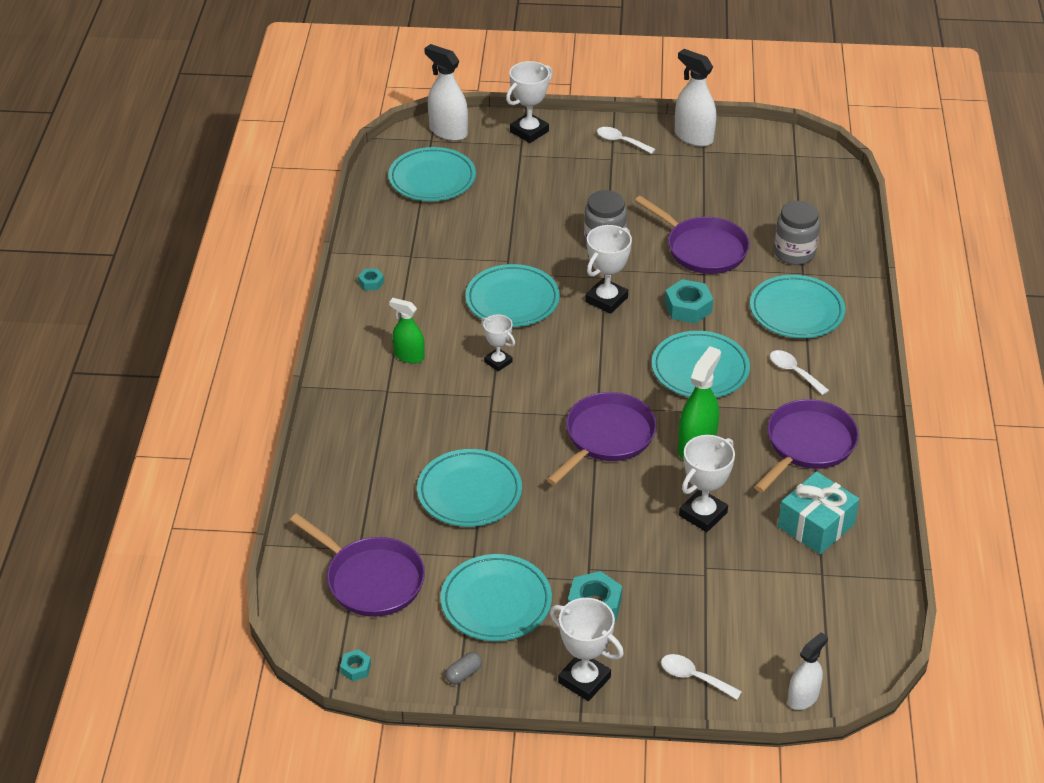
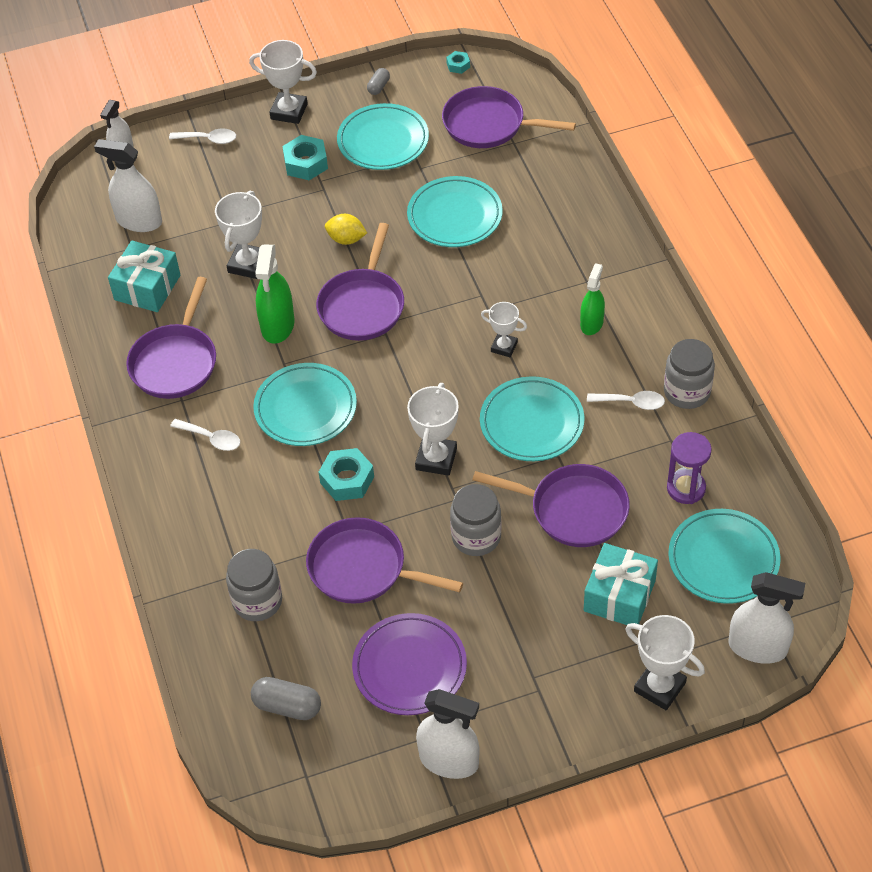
camera: 160 degrees right, 10 degrees up
(371, 283) = (687, 392): turquoise nut -> grey jar
(409, 356) = (591, 323): green spray bottle -> green spray bottle turned 75 degrees counterclockwise
(424, 224) = (686, 488): none -> purple hourglass
(519, 237) = (573, 510): none -> purple pan
(521, 181) = (619, 595): none -> turquoise gift
(529, 131) = (659, 687): white trophy -> white trophy turned 75 degrees counterclockwise
(591, 506) = (346, 239): none -> yellow lemon
(621, 141) = (536, 714): white spoon -> white spoon (631, 402)
(696, 187) = (409, 667): none -> purple plate
(794, 191) = (287, 706): none -> grey capsule
(796, 311) = (230, 517): turquoise plate -> none
(805, 602) = (139, 221): none -> white spray bottle

